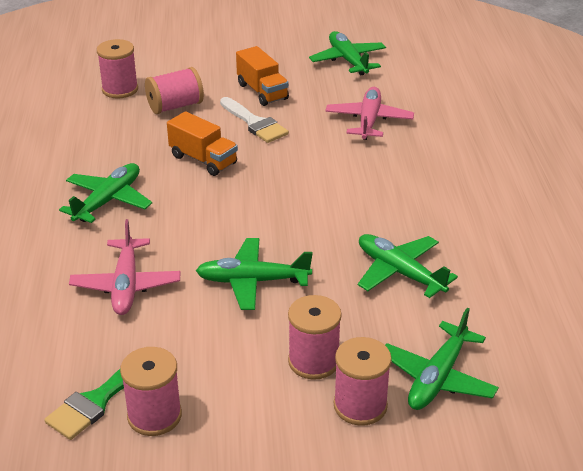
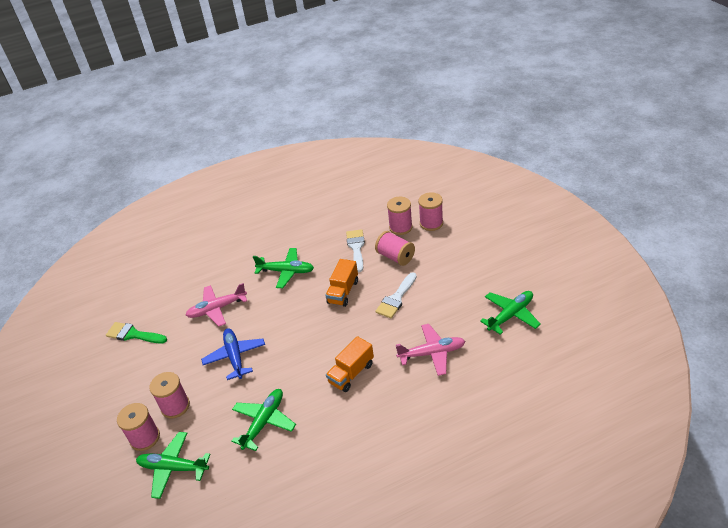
camera: 75 degrees right, 5 degrees up
(122, 131) = (356, 248): none -> white brush
(154, 416) = (126, 358): pink spool -> pink spool (431, 223)
(252, 281) = (235, 356): green plane -> blue plane
(262, 92) = (437, 287): orange truck -> orange truck (351, 373)

